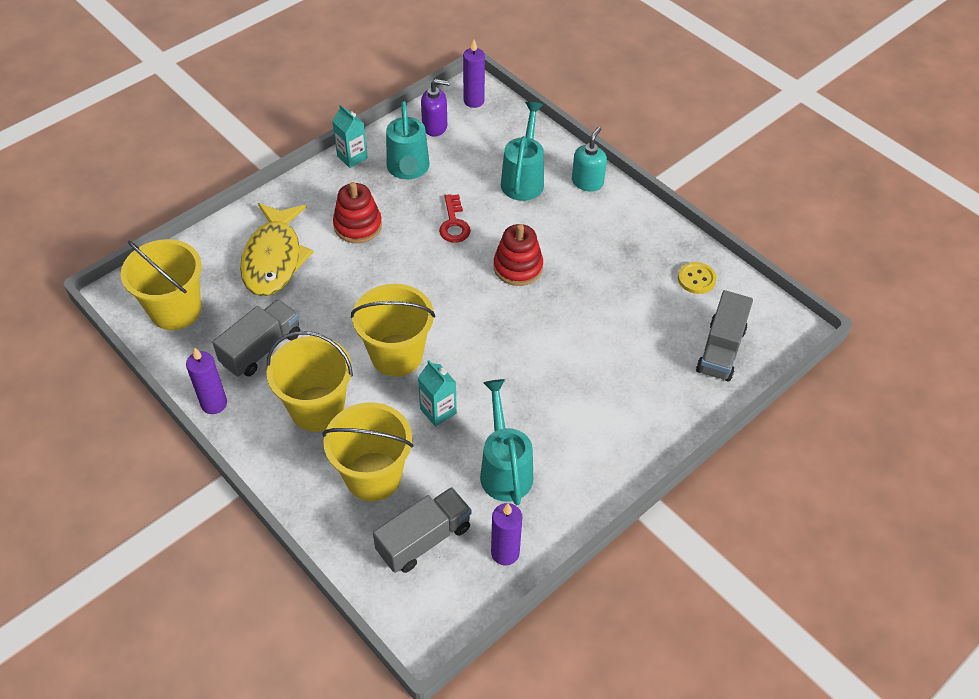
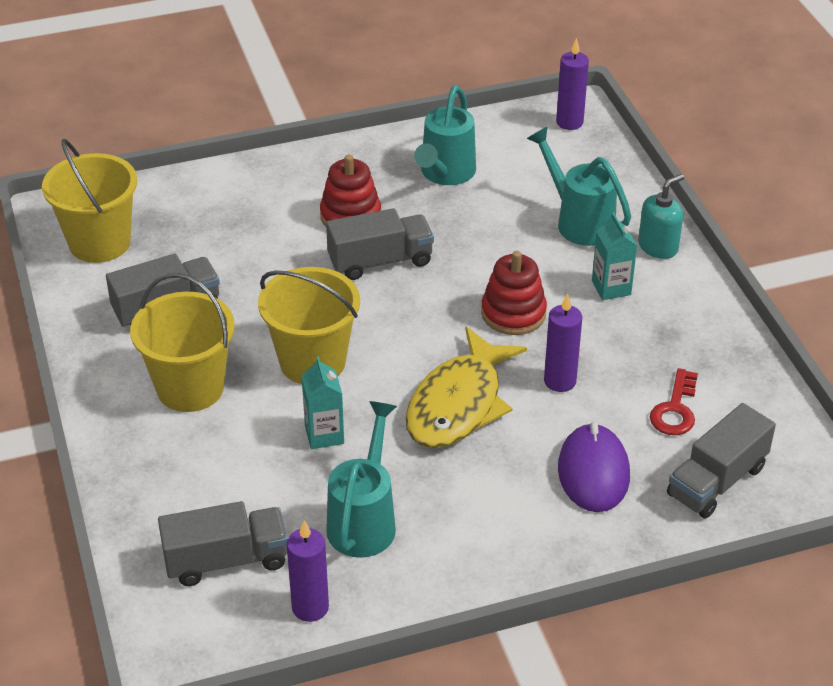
camera: 25 degrees right, 10 degrees down
(214, 404) = (83, 347): purple candle -> purple candle (560, 381)
(274, 259) = (236, 223): yellow fish -> yellow fish (458, 404)
(352, 157) = (388, 144): turquoise carton -> turquoise carton (611, 288)
(373, 476) = (209, 476): yellow bucket -> none
(400, 256) = (380, 261): none -> grey truck
(435, 126) = (505, 137): purple soap dispenser -> none
(454, 224) = (464, 245): red key -> red key (675, 410)
(523, 179) = (579, 221): turquoise watering can -> turquoise watering can turned 75 degrees counterclockwise
(638, 372) = (593, 472): none -> purple mouse
(696, 279) = (734, 393): yellow button -> none

